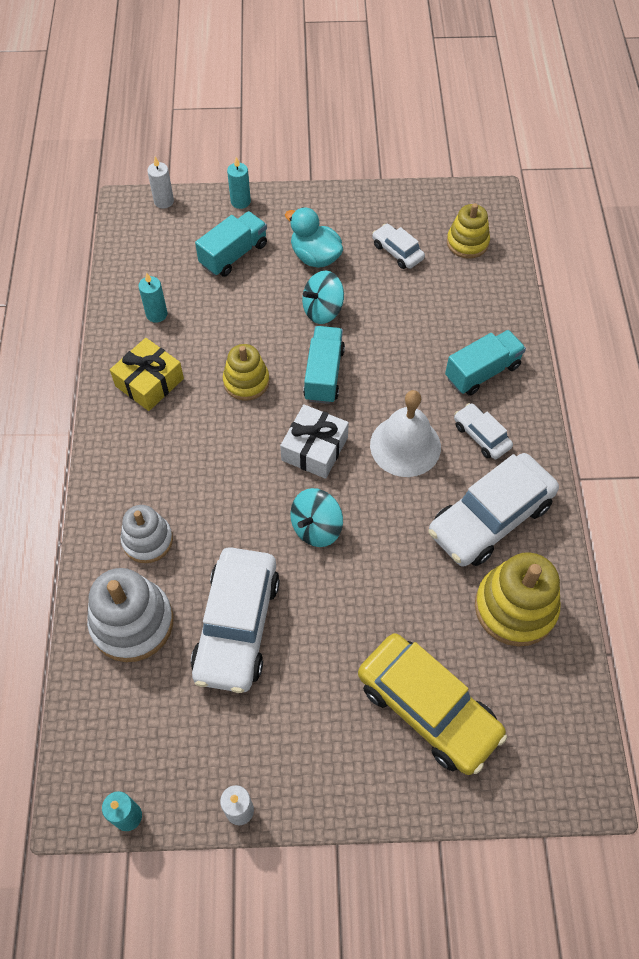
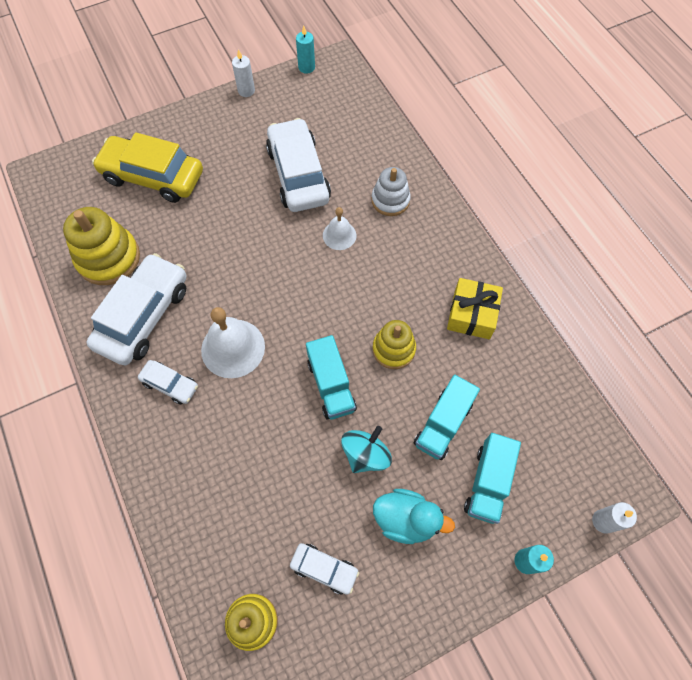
camera: 155 degrees right, 5 degrees up
(132, 622) = (366, 151): white stacking toy -> none
(156, 314) = (512, 381): turquoise candle -> none
(232, 521) = (339, 235): none -> white bell
(314, 449) = (306, 314): white gift -> none
(316, 527) = (275, 255): turquoise spinning top -> none
(482, 372) = (187, 451): turquoise truck -> turquoise truck (443, 424)

